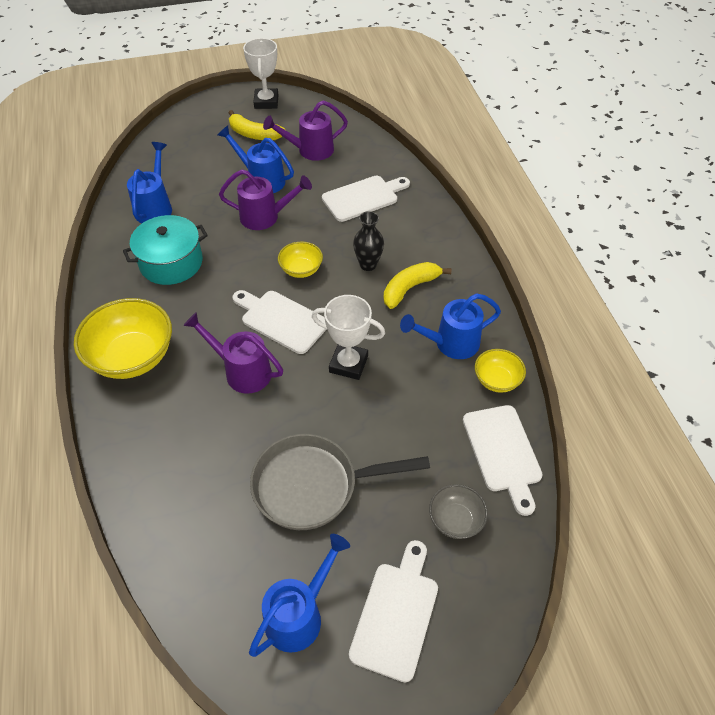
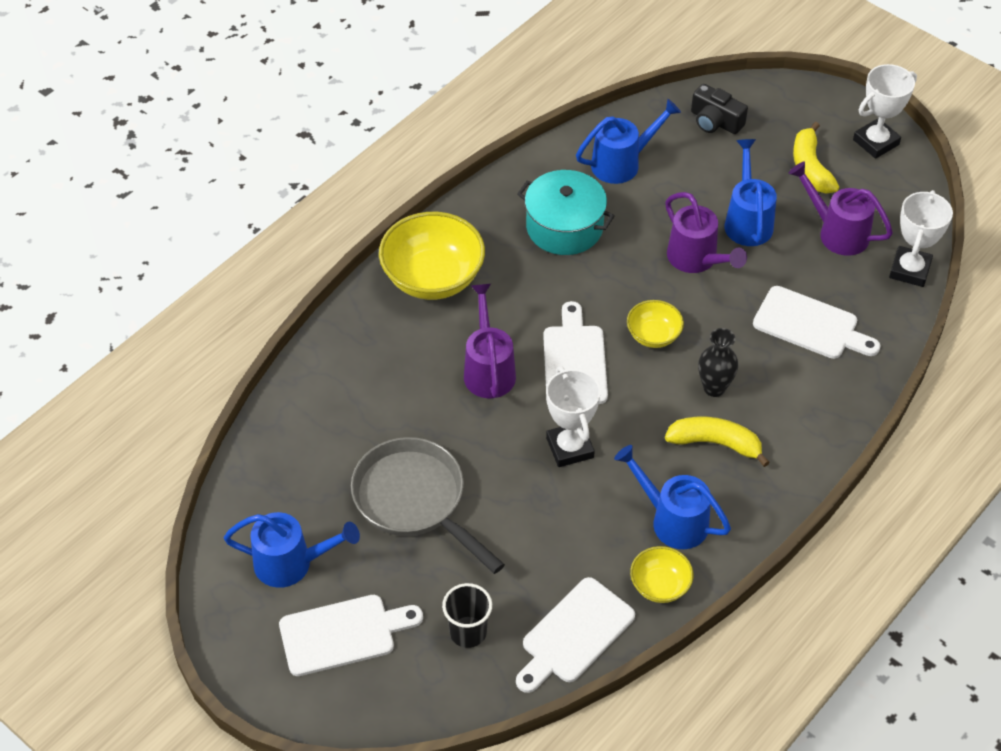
camera: 55 degrees right, 0 degrees up
(175, 151) = (715, 121): none -> black camera
(365, 139) = (909, 270): none -> white trophy
(455, 520) = (468, 632): grey bowl -> black cup

